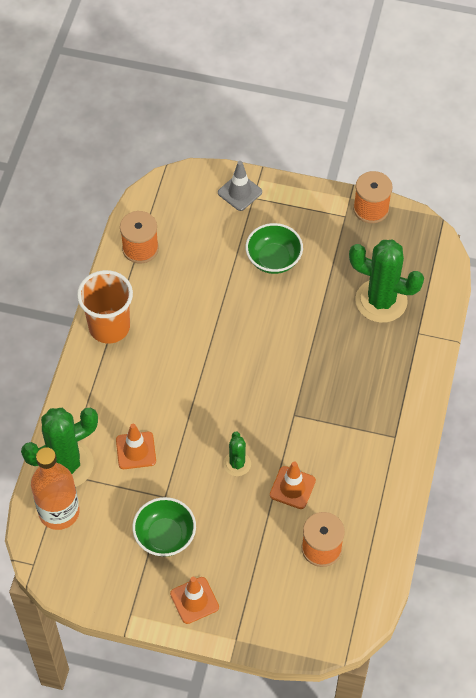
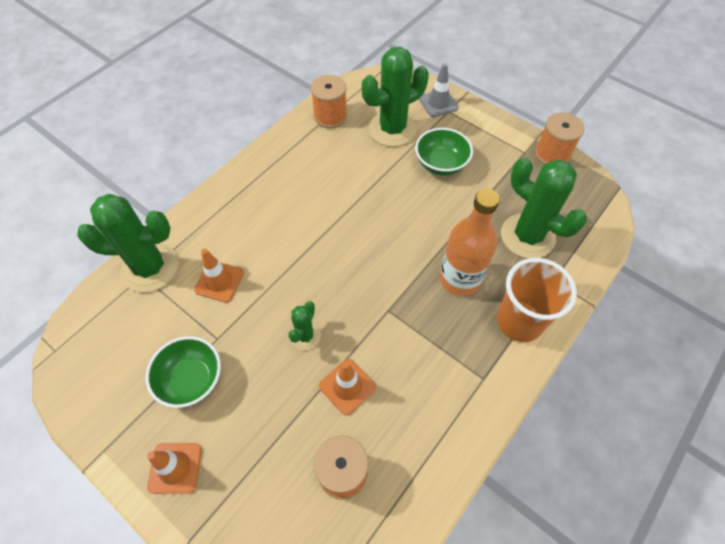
camera: 25 degrees right, 0 degrees up
(59, 512) = (113, 309): orange bottle -> orange bottle (460, 278)
(109, 327) = (266, 166): orange cup -> orange cup (519, 321)
(209, 239) = (392, 129): none -> green cactus

